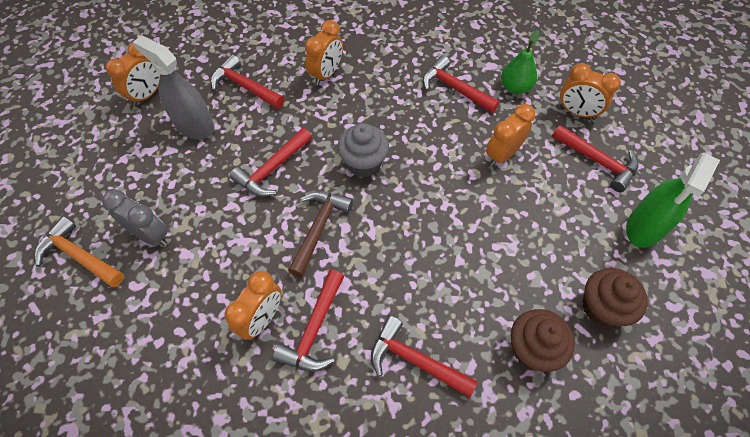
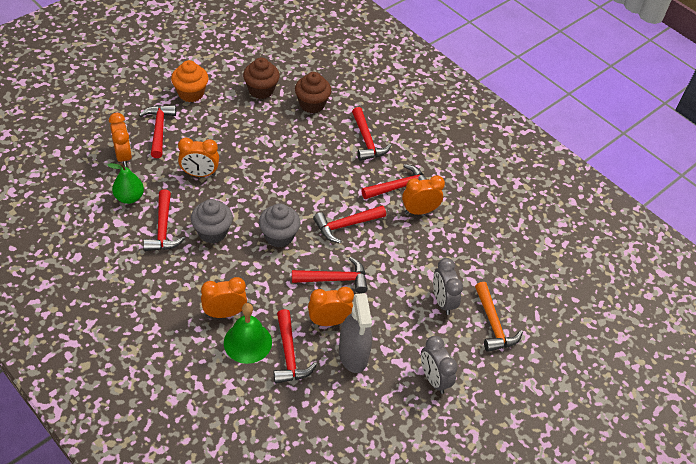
camera: 140 degrees left, 10 degrees down
(106, 160) = (433, 379): none -> grey clock
(147, 95) = (363, 412): orange clock -> orange clock (329, 321)
(285, 70) = (247, 342): none -> green bell
(318, 228) = (346, 225): brown hammer -> red hammer
(418, 118) = (212, 232): none -> grey cupcake
(644, 227) = (191, 93): green spray bottle -> orange cupcake

